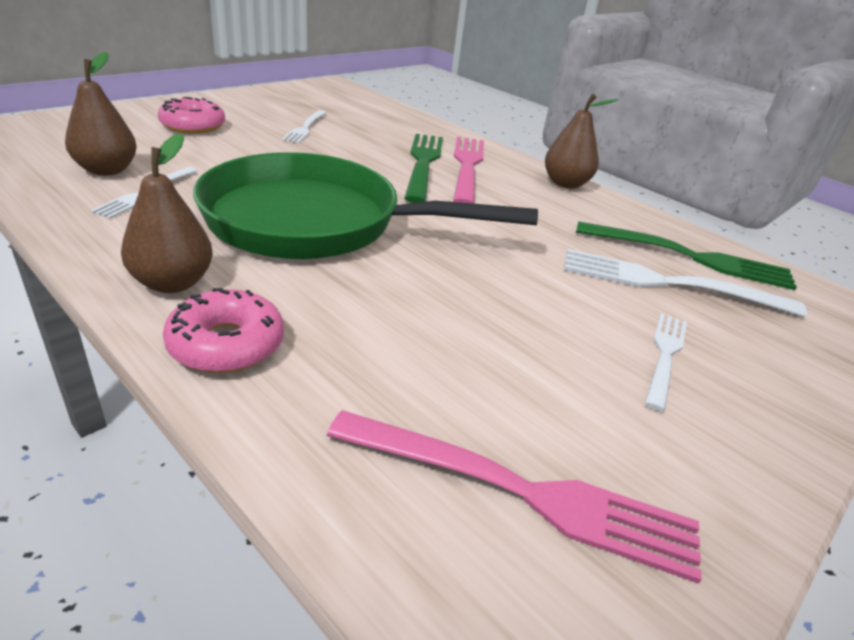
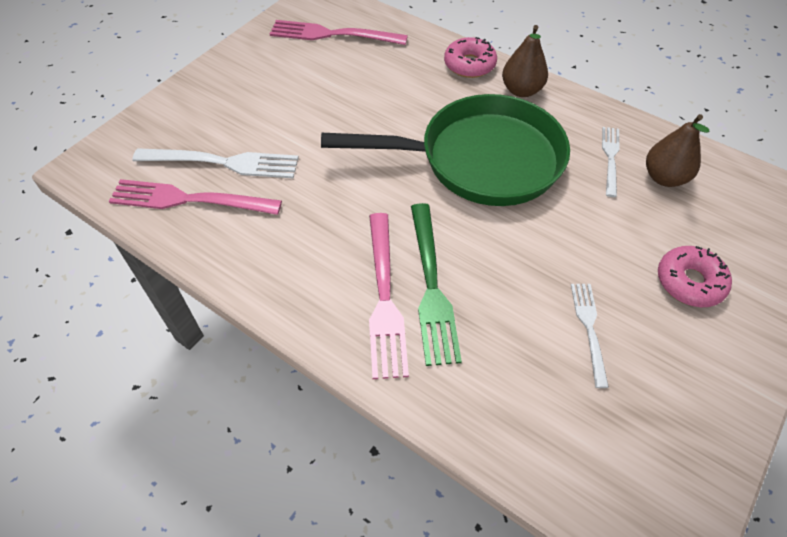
camera: 175 degrees right, 20 degrees up
(565, 184) = (275, 296): brown pear -> none
(665, 355) = (251, 103): white fork -> none
(691, 257) = (188, 200): green fork -> pink fork

